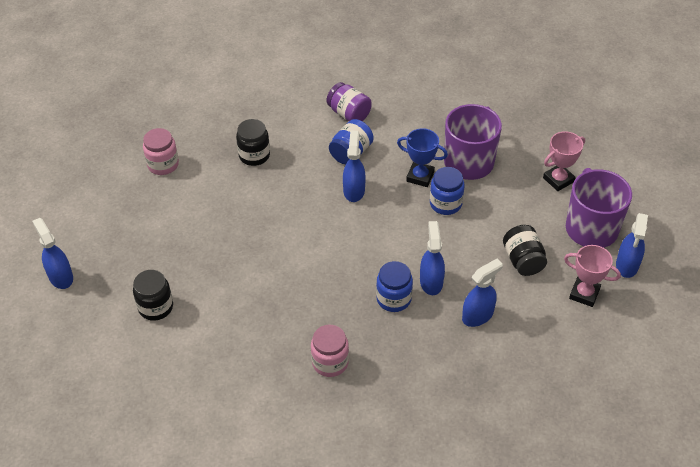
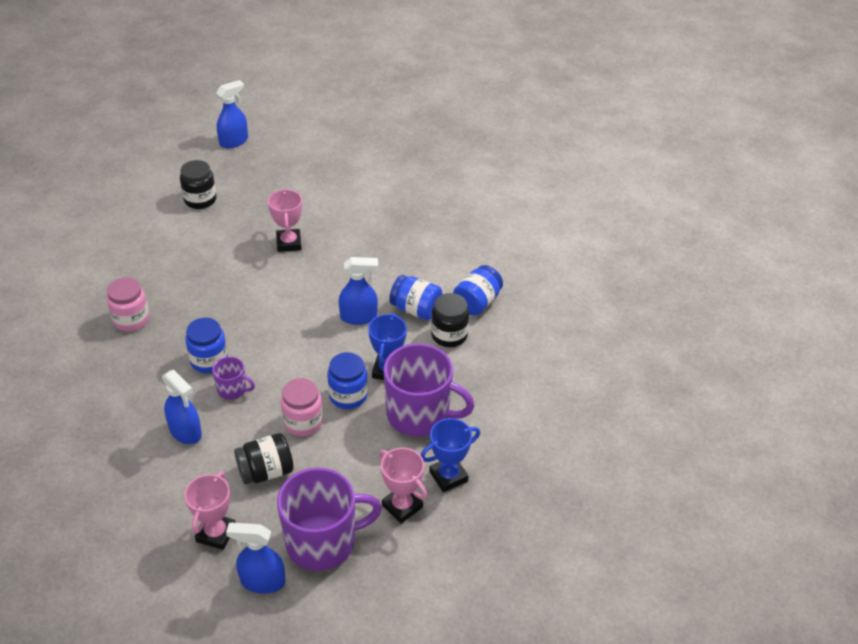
camera: 80 degrees right, 5 degrees down
(163, 164) = (375, 178): pink jar -> pink jar (303, 422)
(243, 235) = (289, 243): none -> pink trophy
(254, 155) = (398, 237): black jar -> black jar (449, 335)
(349, 114) = (477, 302): purple jar -> blue jar
(431, 281) = (232, 389): blue spray bottle -> purple mug
(531, 151) = (448, 476): none -> blue trophy

